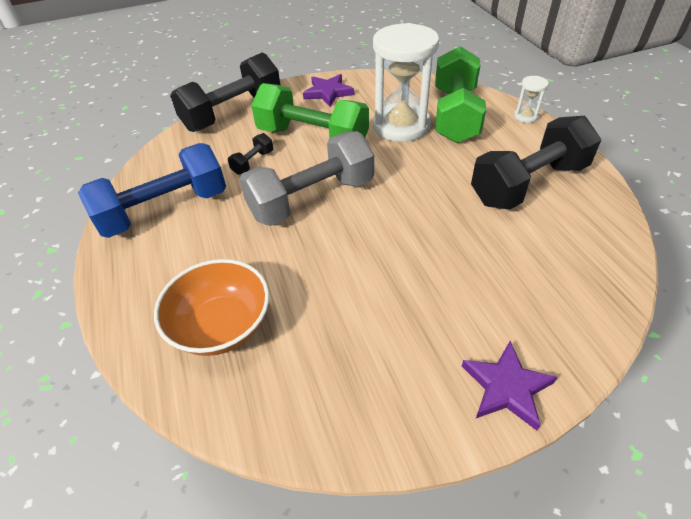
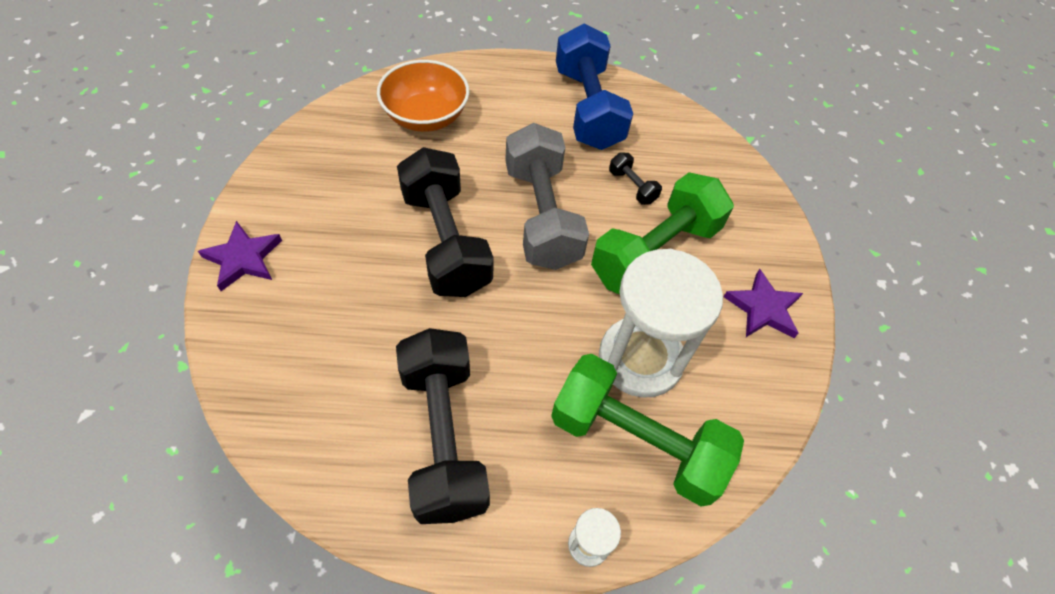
camera: 105 degrees right, 10 degrees up
(233, 113) = (747, 194): black dumbbell -> black dumbbell (446, 241)

